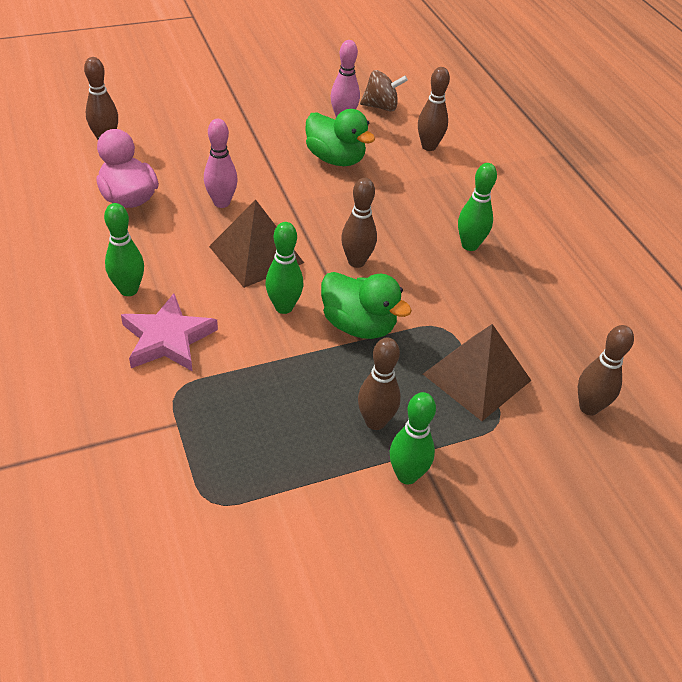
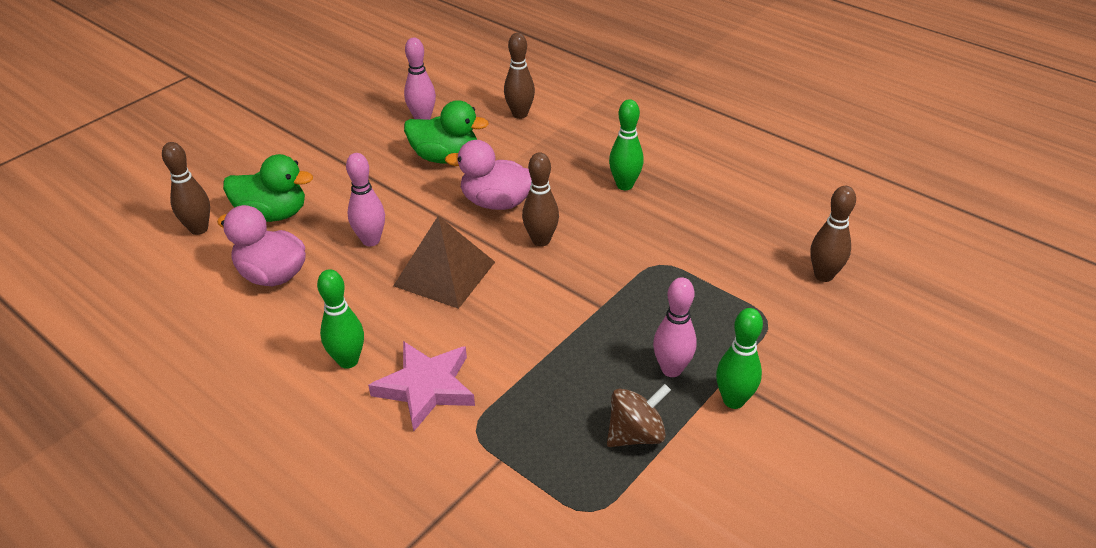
camera: 25 degrees left, 5 degrees down
(284, 307) = (510, 309): green bowling pin -> none
(346, 214) = (496, 202): none -> pink duck
(358, 325) = (589, 294): green duck -> green duck (273, 214)
(375, 422) = (671, 369): brown bowling pin -> pink bowling pin
(381, 107) = (448, 95): brown spinning top -> brown spinning top (636, 434)
(476, 377) = (720, 292): brown pyramid -> none

